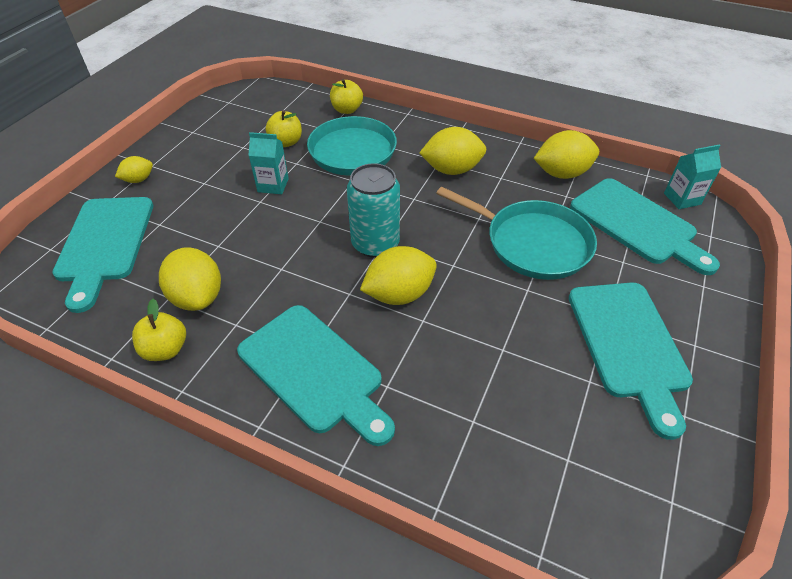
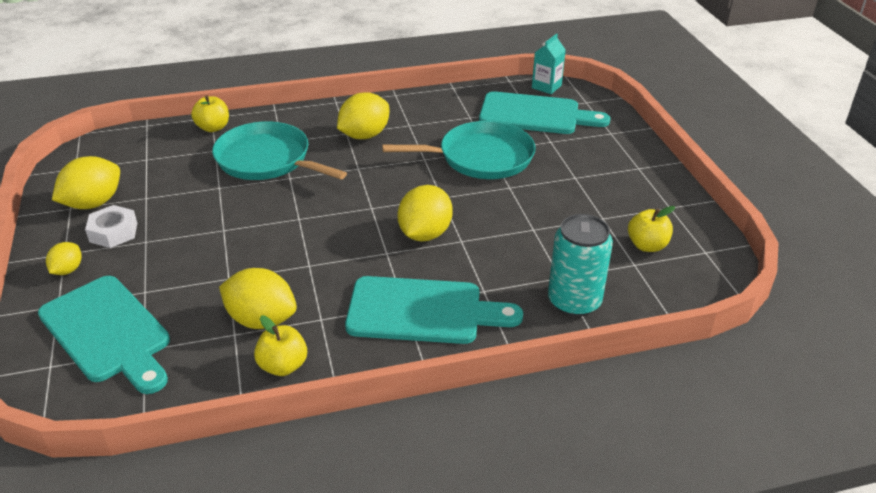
camera: 40 degrees left, 10 degrees down
(194, 164) = (113, 232): none -> white nut
(273, 185) = (219, 213): turquoise carton -> none
(286, 142) = (187, 176): yellow apple -> yellow apple (647, 245)
(375, 244) = (366, 212): turquoise can -> turquoise can (574, 301)
(561, 173) = (450, 103): yellow lemon -> yellow lemon (93, 203)
(629, 344) = (603, 186): turquoise cutting board -> none

